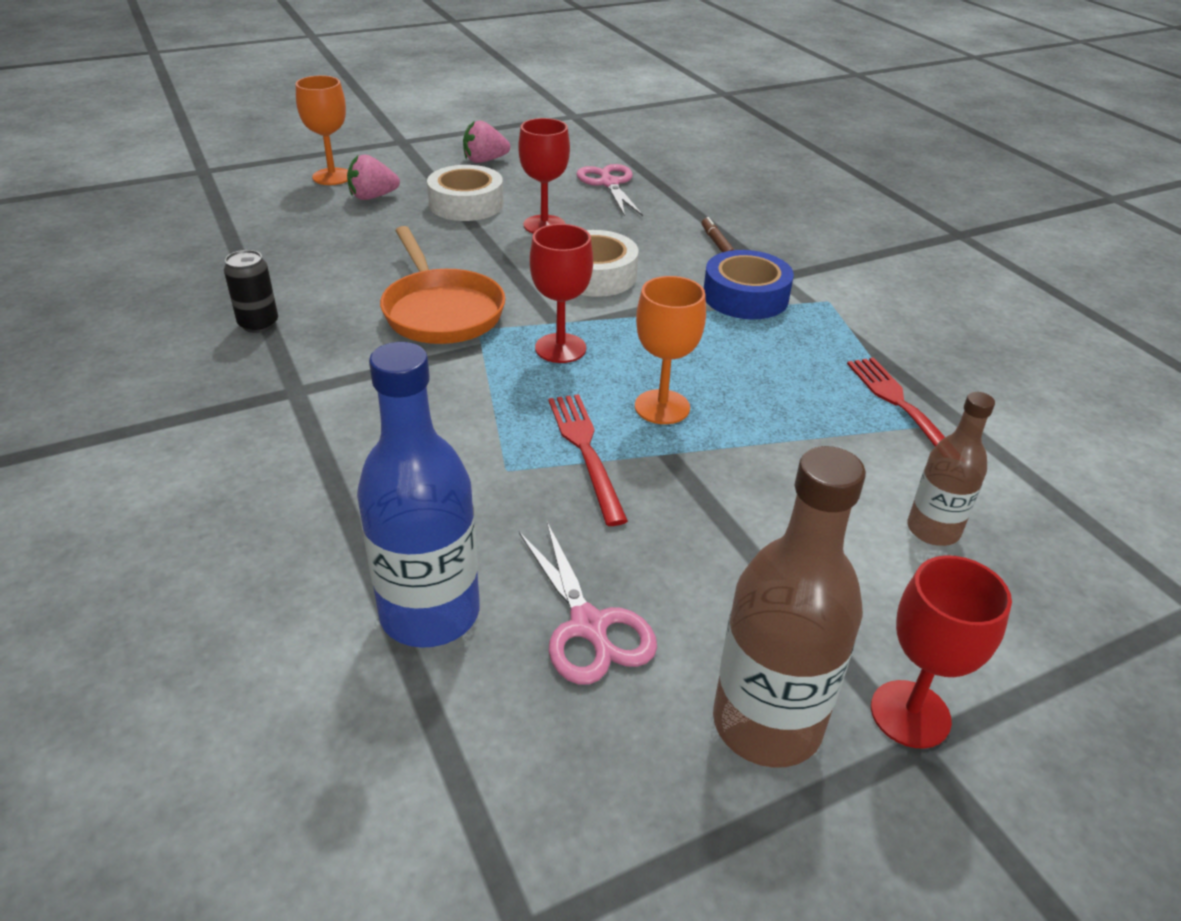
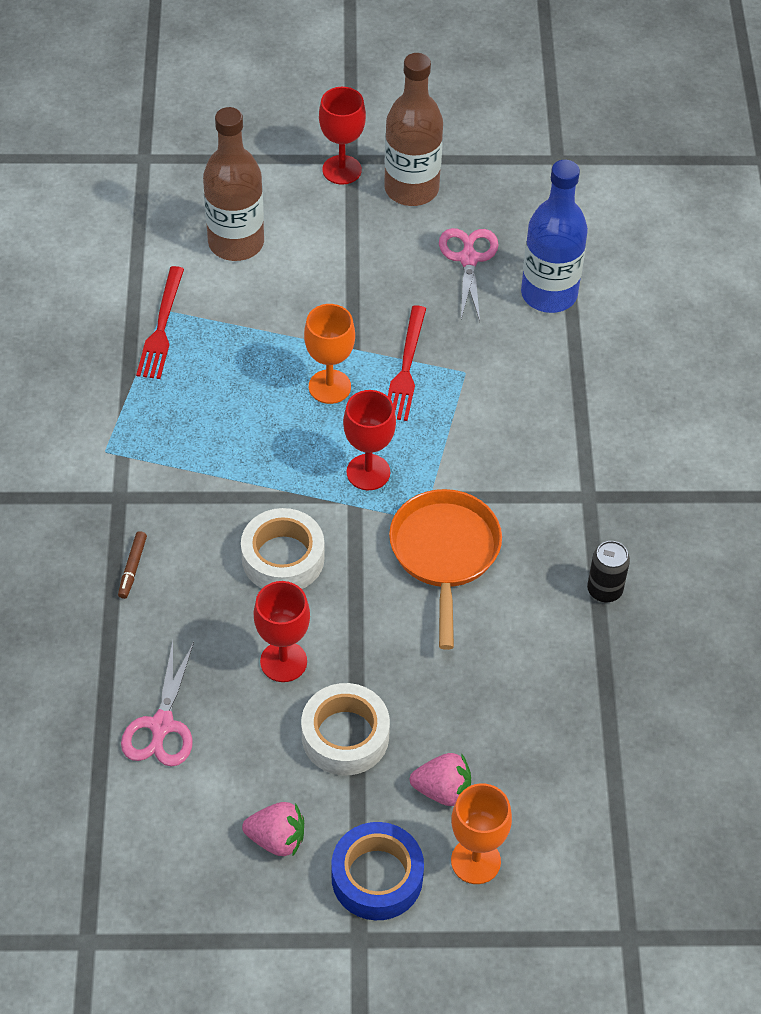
camera: 155 degrees left, 15 degrees up
(745, 296) = (171, 481): blue tape -> blue tape (377, 877)
(933, 530) = (236, 243): brown bottle -> brown bottle, size x1.69

